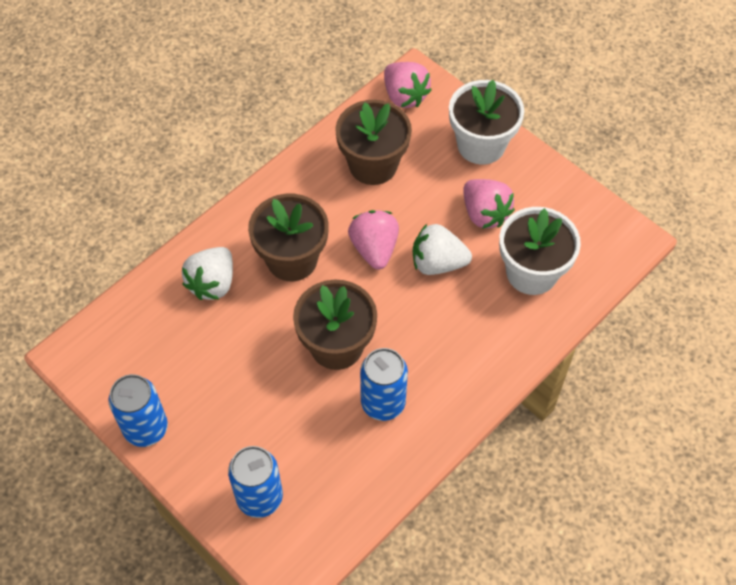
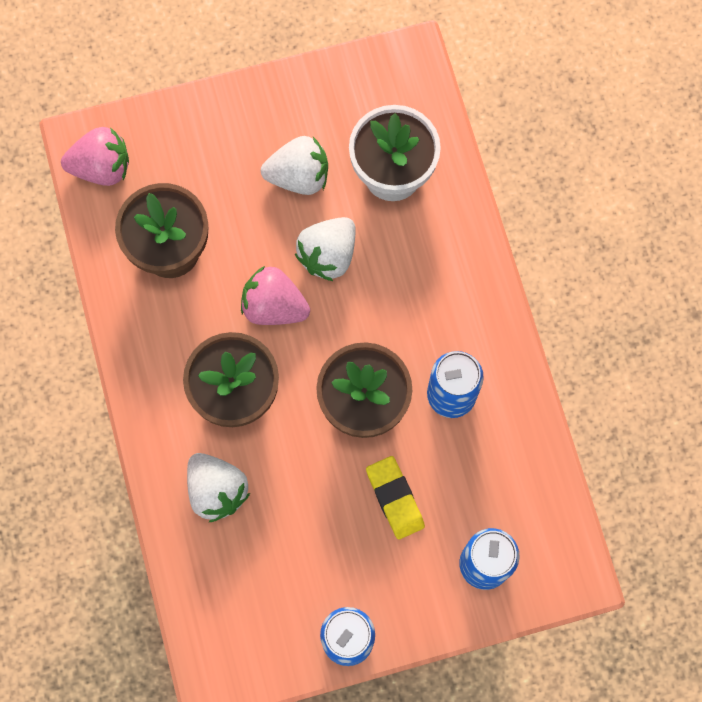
camera: 60 degrees left, 15 degrees up
(276, 405) = (394, 498): none -> yellow eraser
(481, 145) = (214, 129): white flower pot -> none
(484, 214) = (299, 176): pink strawberry -> white strawberry

